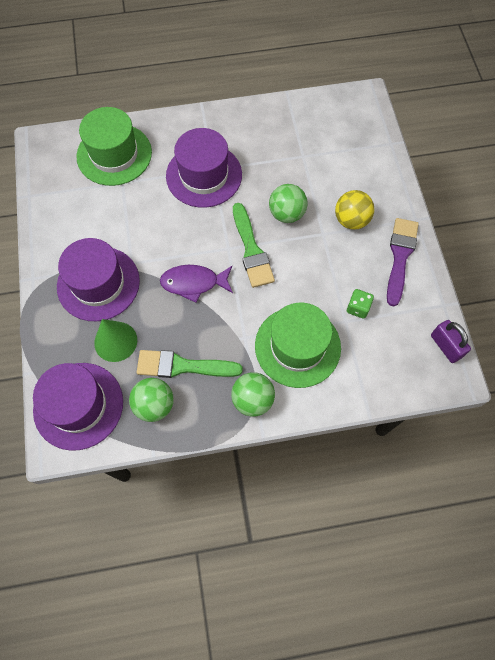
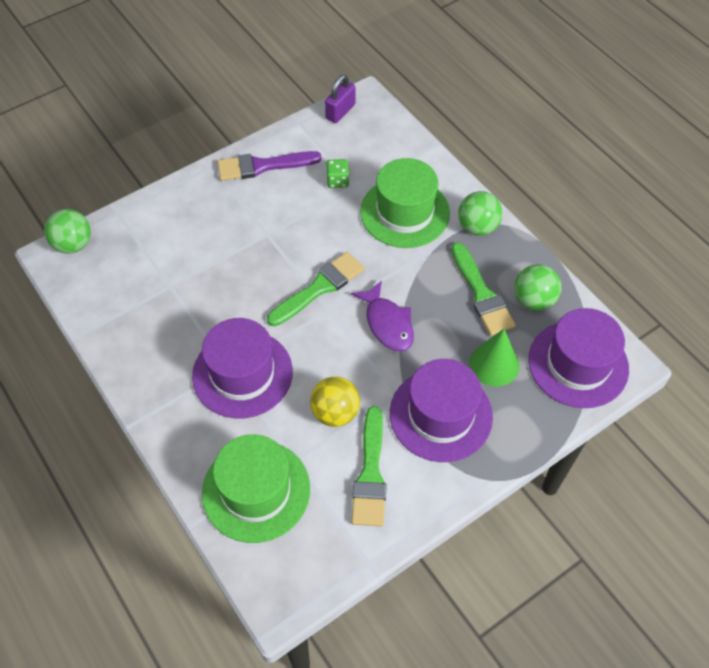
camera: 115 degrees left, 10 degrees down
(84, 221) = (370, 473): none -> green brush
(286, 214) = (257, 273): green ball -> green ball (73, 244)
(351, 220) = (238, 216): yellow ball -> yellow ball (335, 412)

